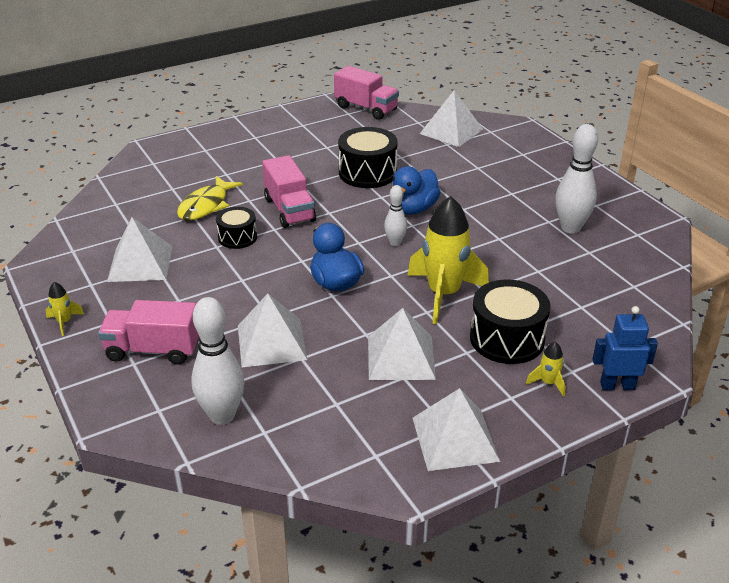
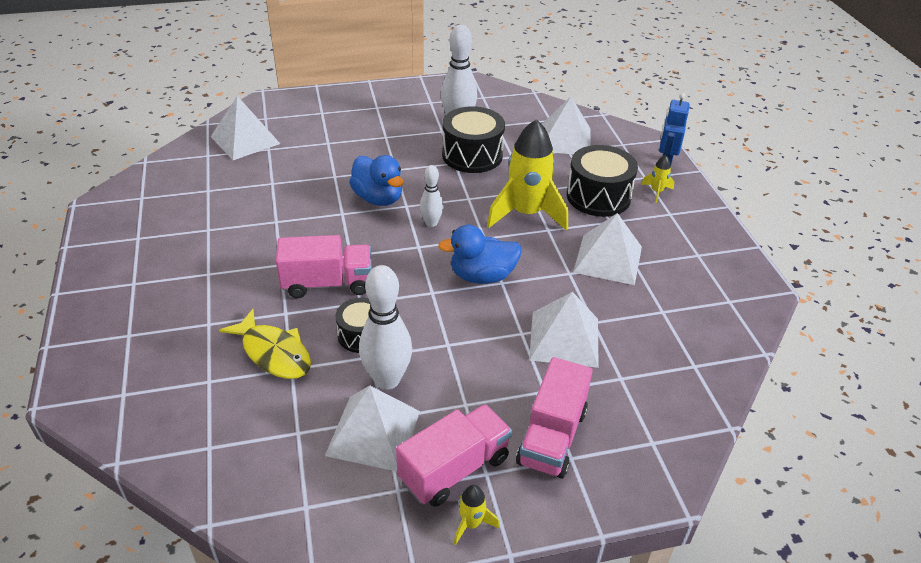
camera: 75 degrees left, 5 degrees up
(222, 415) = (668, 392): white bowling pin -> white bowling pin (387, 380)
(366, 108) = (143, 182): pink truck -> pink truck (454, 469)
(367, 173) = (288, 212): black drum -> black drum (472, 155)
(455, 439) = (714, 254): white pyramid -> white pyramid (565, 139)

